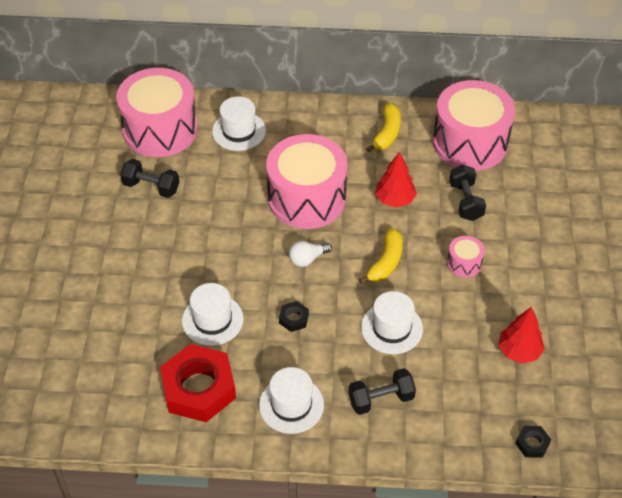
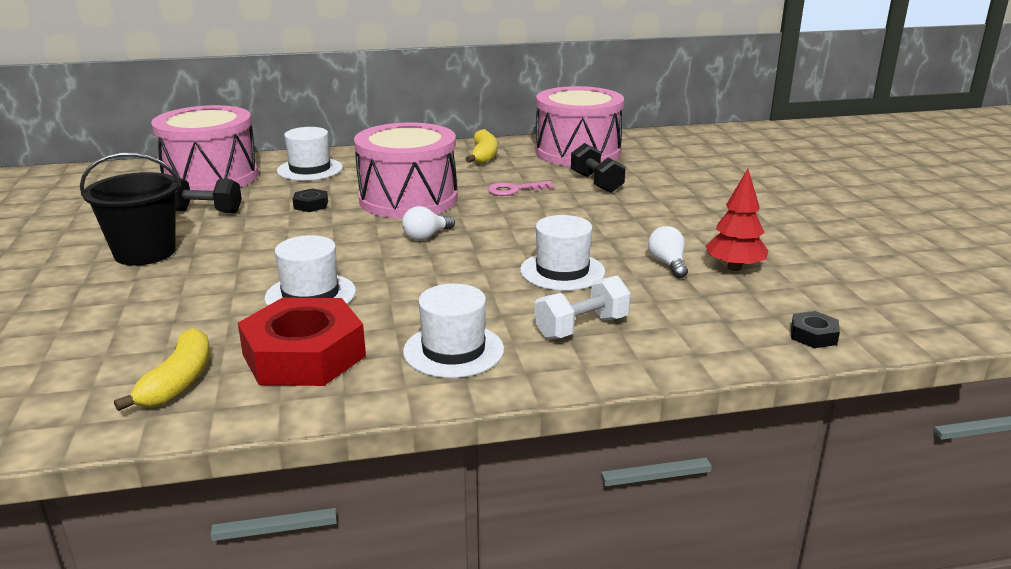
camera: 15 degrees left, 25 degrees down
(107, 240) = (145, 253): none -> black bucket
(293, 319) = (427, 280): black nut -> black nut (311, 205)
(381, 399) = (581, 327): black dumbbell -> white dumbbell
(386, 262) = (527, 228): yellow banana -> yellow banana (178, 382)
(394, 200) = (514, 190): red tree -> pink key
(464, 263) = (622, 218): pink drum -> none
(472, 336) = (667, 264): none -> white light bulb

